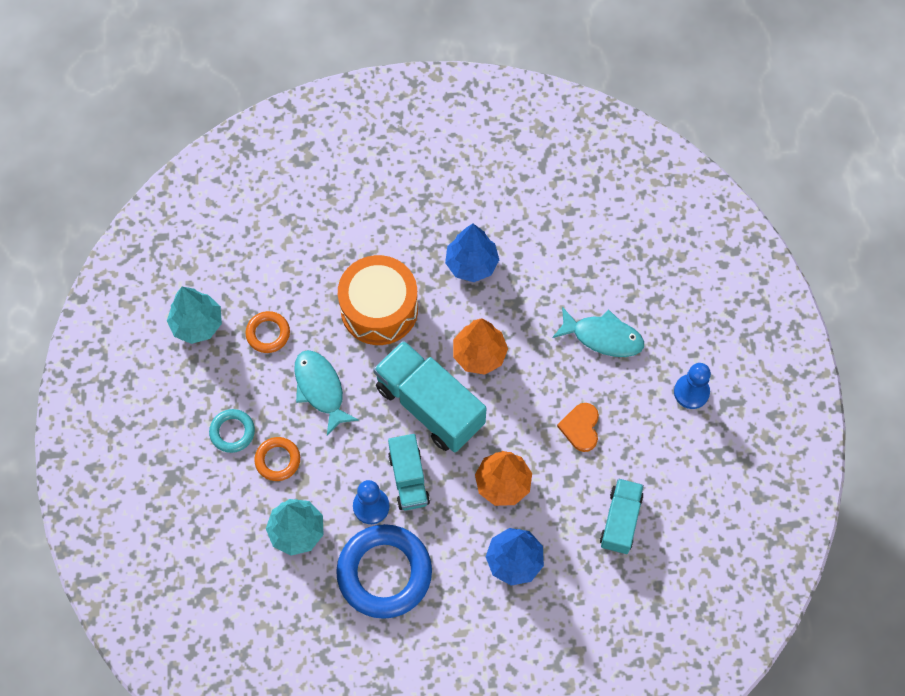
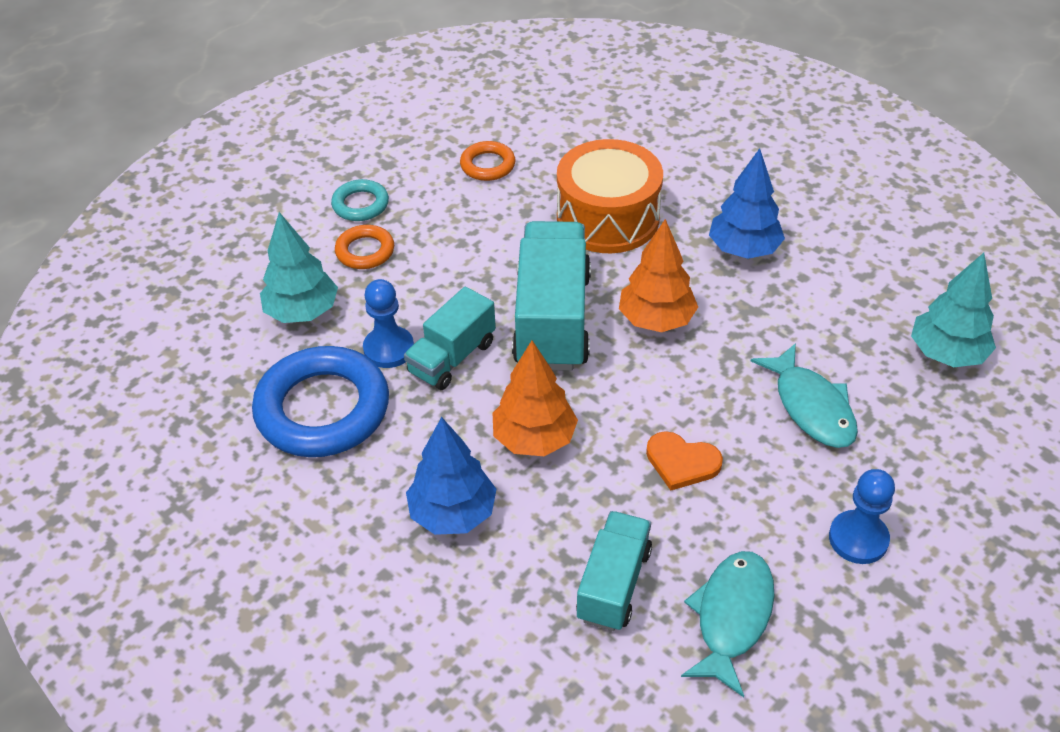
camera: 50 degrees right, 20 degrees down
(197, 324) = (442, 120): turquoise tree -> turquoise tree (946, 354)
(320, 389) = (474, 233): turquoise fish -> turquoise fish (731, 617)
(580, 427) = (682, 462): orange heart -> orange heart turned 120 degrees counterclockwise
(620, 521) = (614, 584): turquoise truck -> turquoise truck turned 45 degrees counterclockwise

